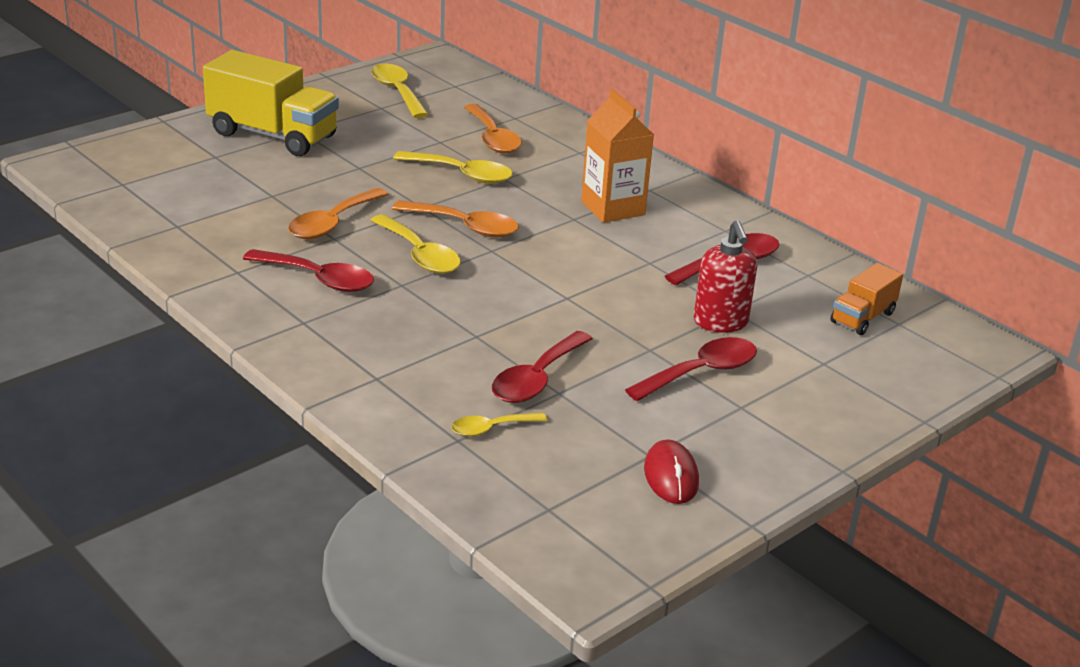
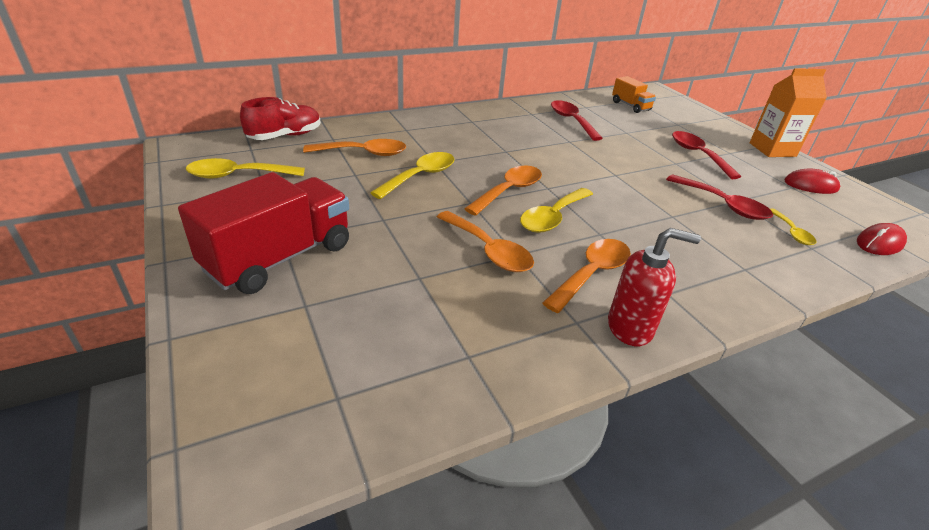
camera: 75 degrees left, 5 degrees up
(273, 135) = (279, 258): yellow truck -> red truck
(319, 279) = (592, 274): red spoon -> orange spoon
(420, 255) = (552, 217): yellow spoon -> yellow spoon turned 150 degrees clockwise
(499, 94) = (285, 136): none -> red shoe
(508, 508) = (879, 243): none -> red mouse
(613, 208) = (494, 136): orange carton -> orange carton (772, 149)
(721, 322) = (641, 138): red soap dispenser -> red soap dispenser (630, 327)

